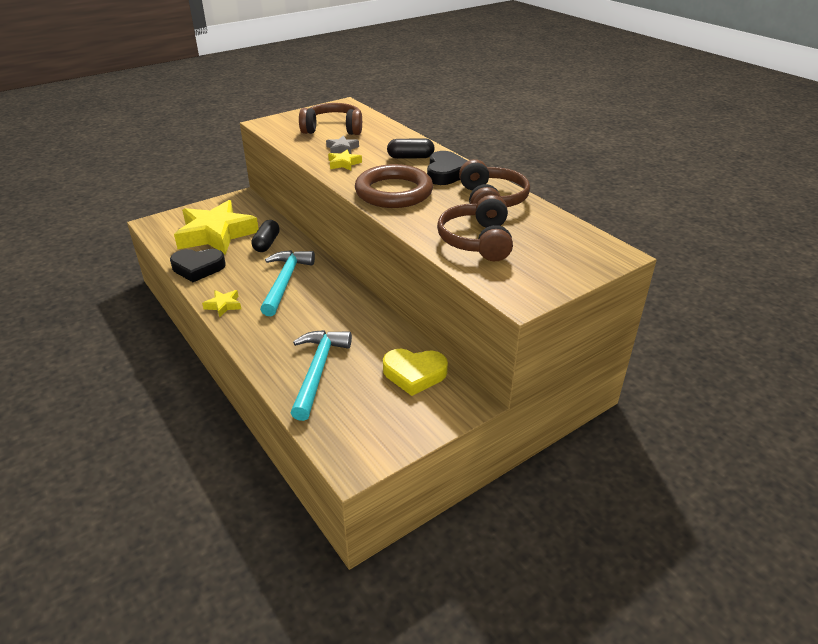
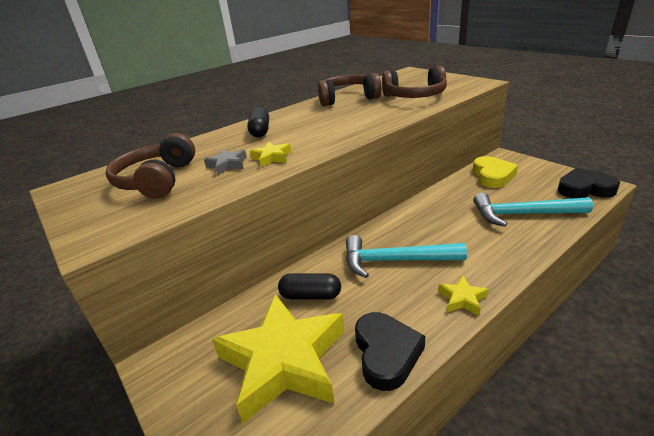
camera: 90 degrees left, 5 degrees down
(394, 192) = (340, 128): brown ring -> none
(446, 173) = (298, 115): black heart -> black heart (584, 189)

